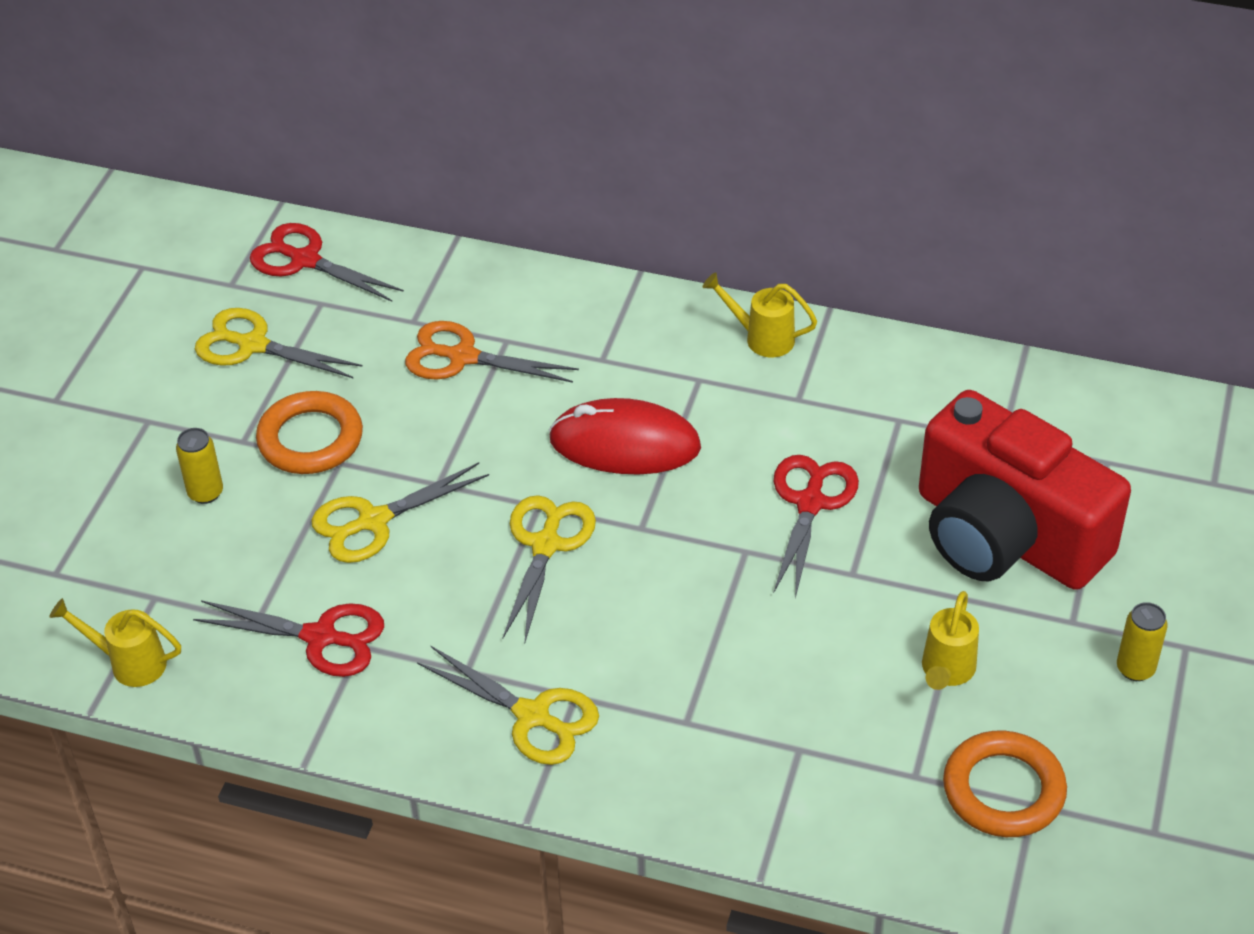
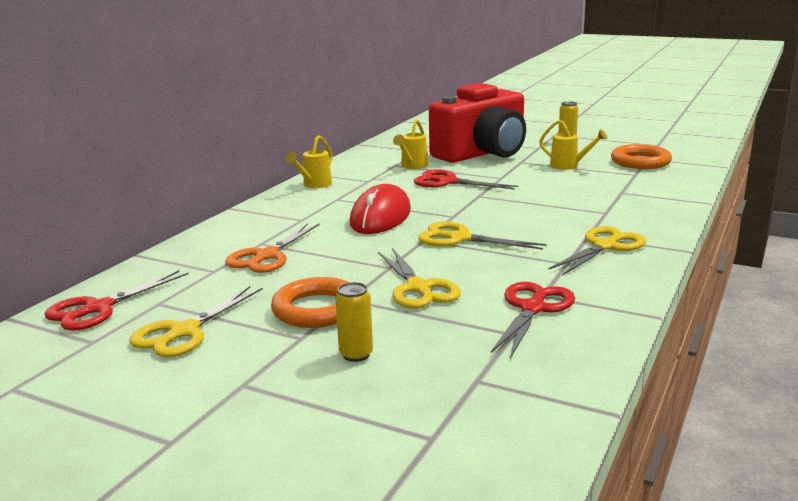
camera: 80 degrees left, 25 degrees down
(129, 663) = (556, 392): yellow watering can -> yellow watering can (412, 166)

